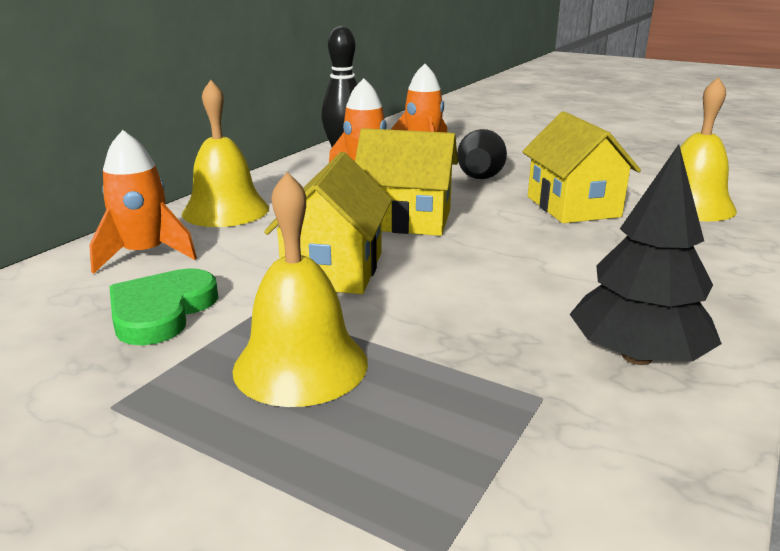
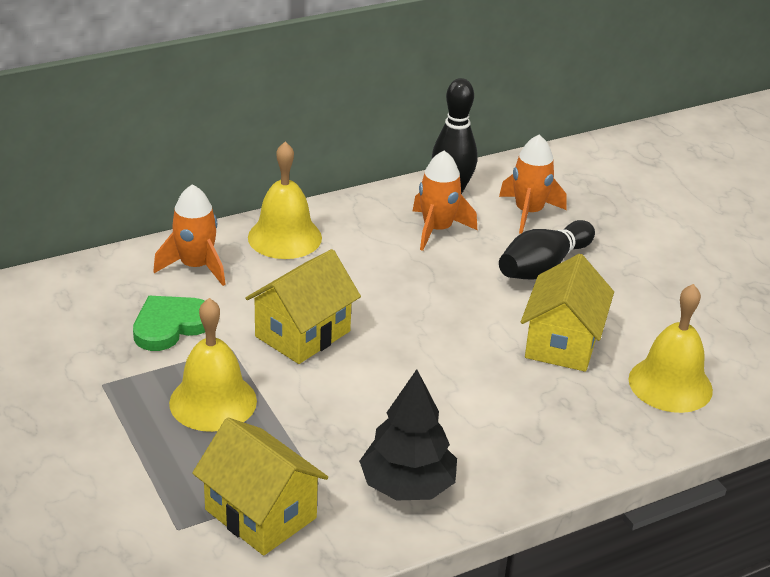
camera: 30 degrees right, 10 degrees up
(406, 220) = (406, 303): yellow house -> yellow house (261, 514)

